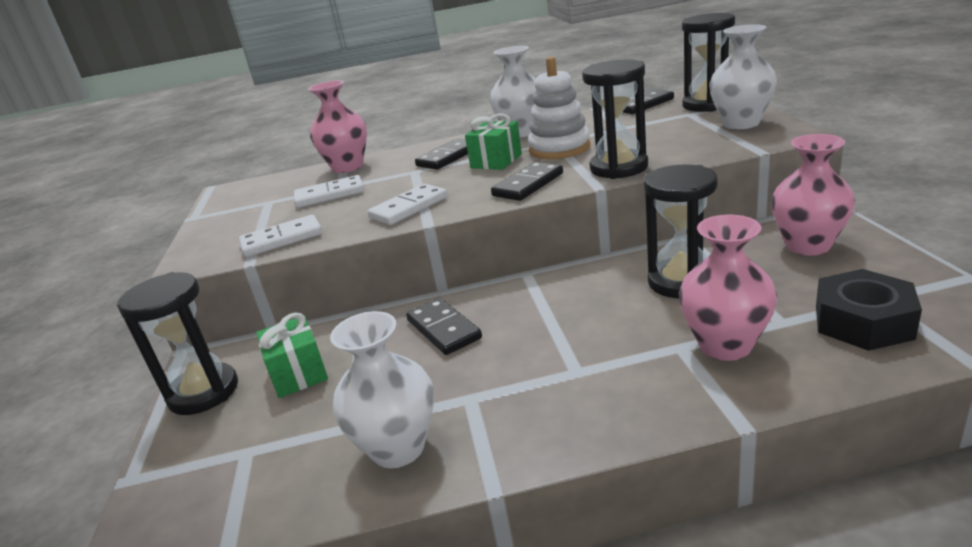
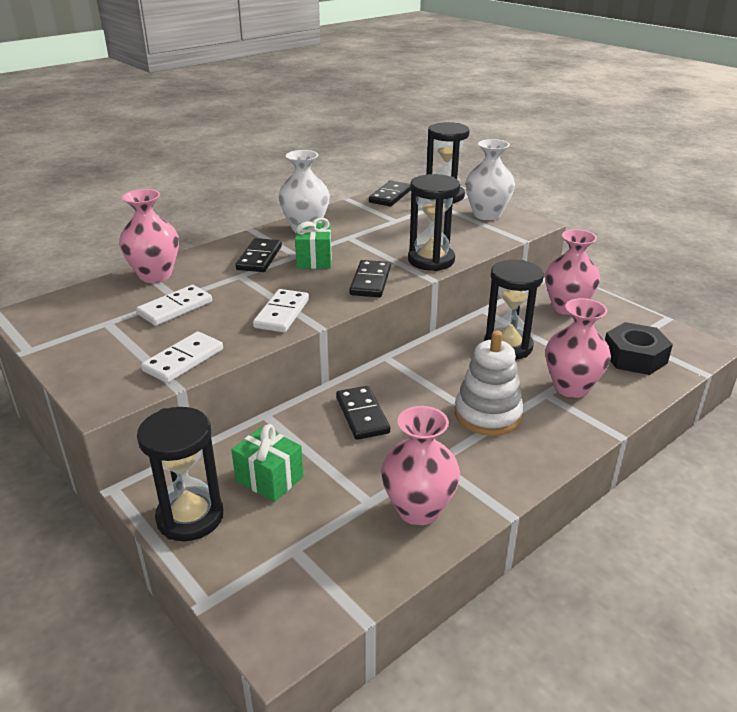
camera: 35 degrees left, 5 degrees up
(398, 448) = (418, 509): white vase -> pink vase
(444, 329) = (362, 415): black domino -> black domino turned 45 degrees clockwise
(559, 148) = (361, 244): white stacking toy -> white stacking toy (488, 415)

